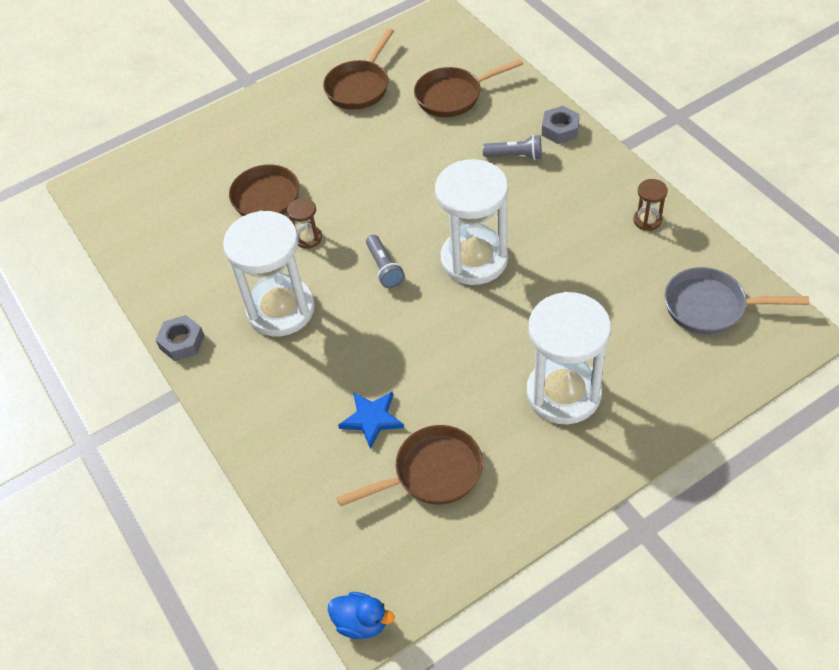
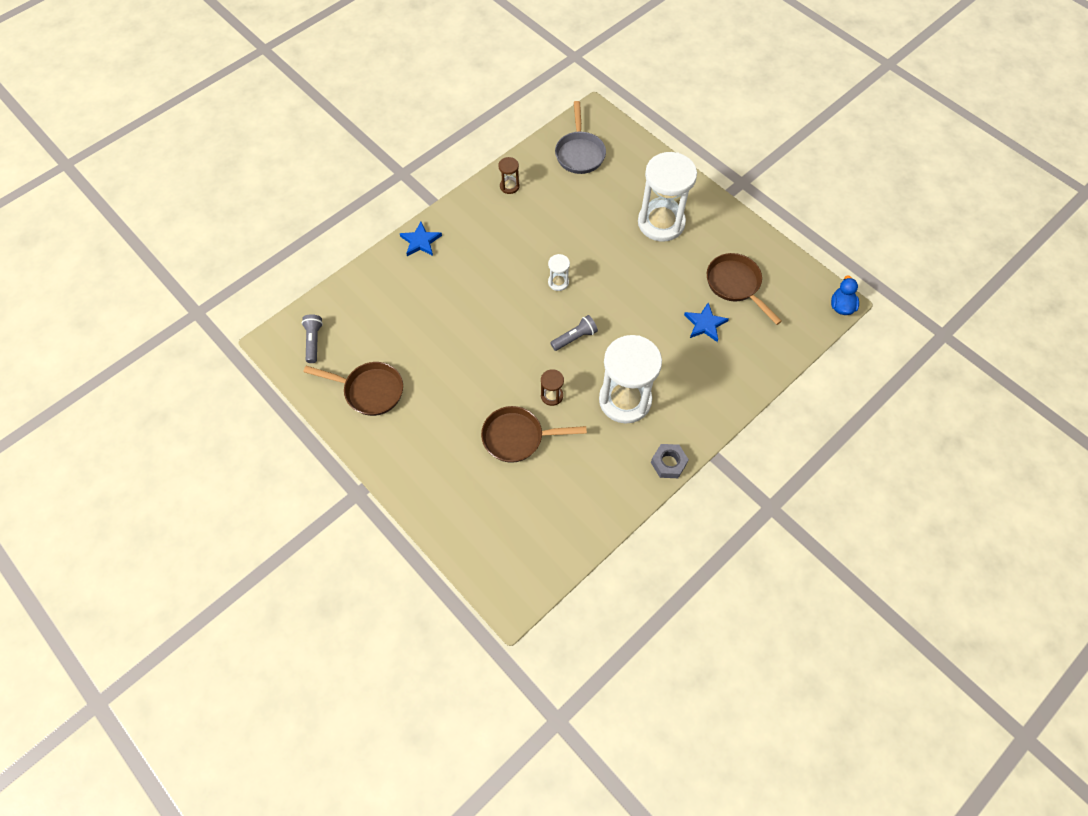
camera: 105 degrees left, 10 degrees up
(453, 96) = (382, 317): brown pan -> none
(474, 259) = (558, 282): white hourglass -> white hourglass, size x0.43
(515, 156) = (451, 267): grey flashlight -> grey flashlight (313, 341)
(560, 129) = (420, 241): grey nut -> blue star

